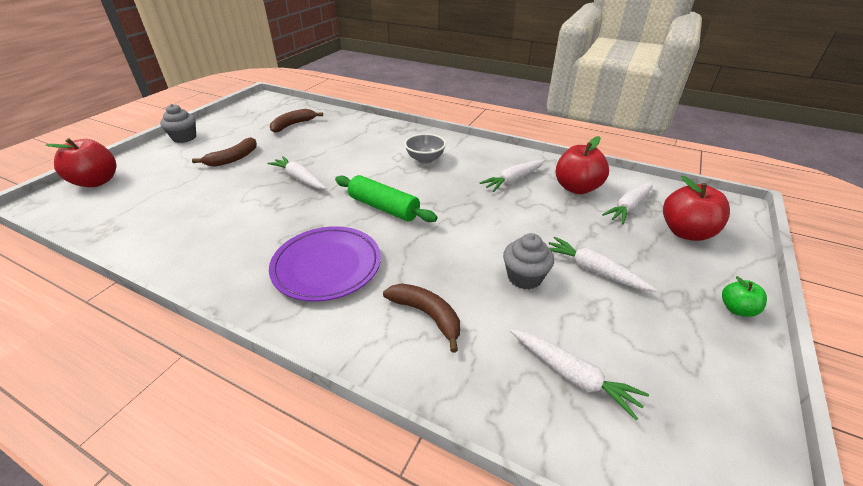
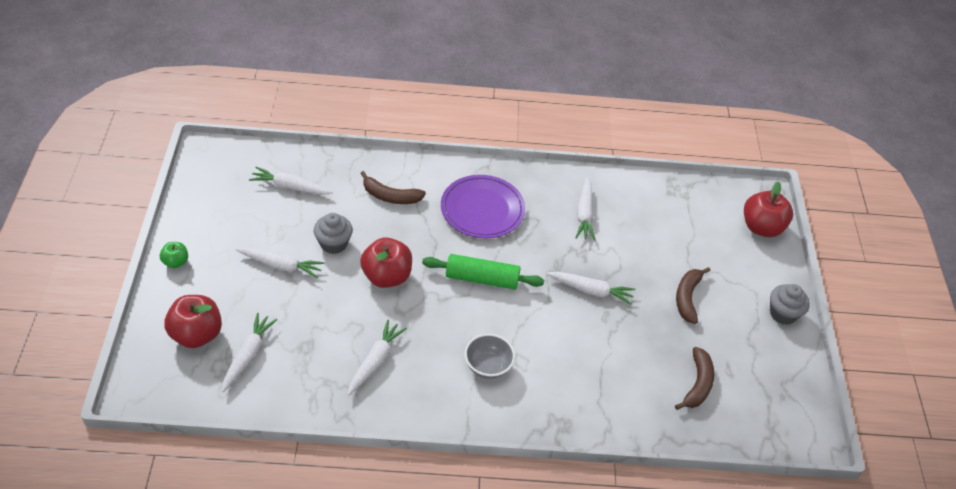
camera: 150 degrees right, 10 degrees up
(227, 232) = (584, 214): none -> white carrot
(576, 188) = (304, 369): red apple -> red apple (386, 277)

